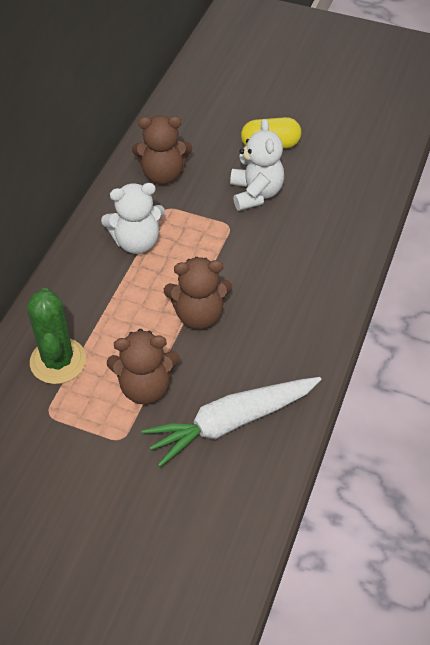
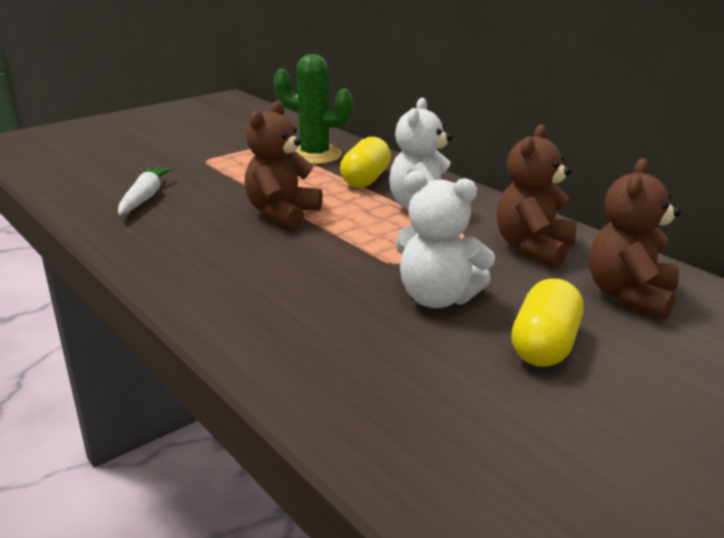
camera: 120 degrees right, 25 degrees down
(98, 298) = (366, 179): none -> yellow capsule
(145, 387) = (237, 177): brown teddy bear -> brown teddy bear (630, 296)
(231, 422) = (145, 198): white carrot -> white carrot, size x0.61

